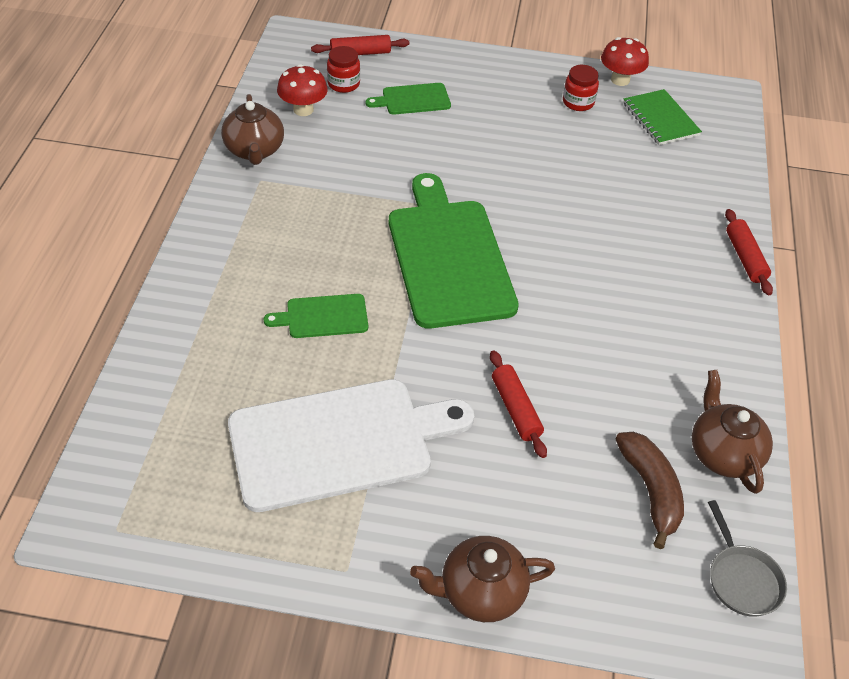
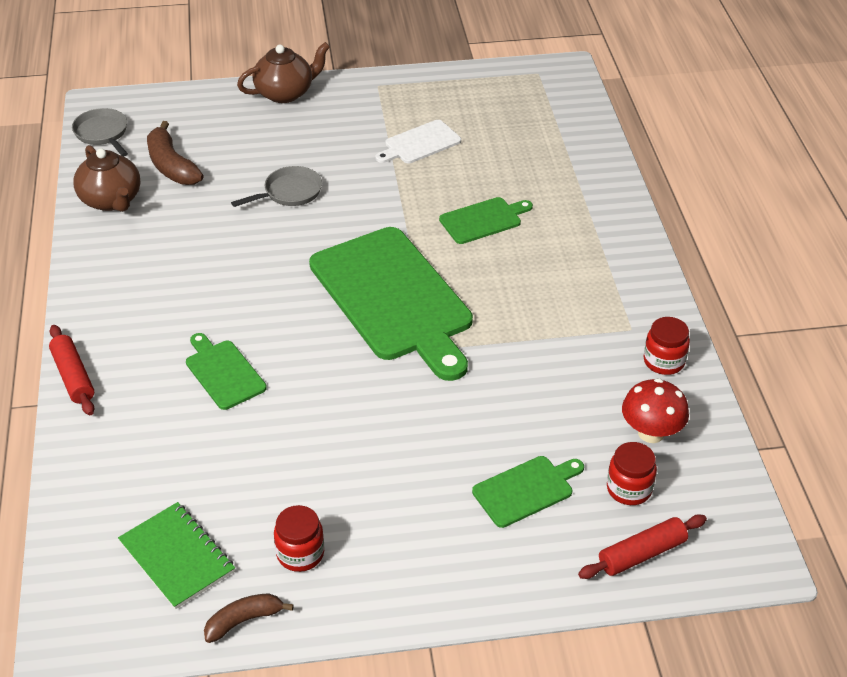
camera: 165 degrees right, 5 degrees down
(254, 151) = (664, 361): brown teapot -> red jar
(338, 442) = (420, 143): white cutting board -> white cutting board, size x0.46
(516, 409) = (289, 192): red rolling pin -> grey pan
(615, 229) = (223, 372): none -> green cutting board
(620, 80) = (244, 620): red mushroom -> brown banana

